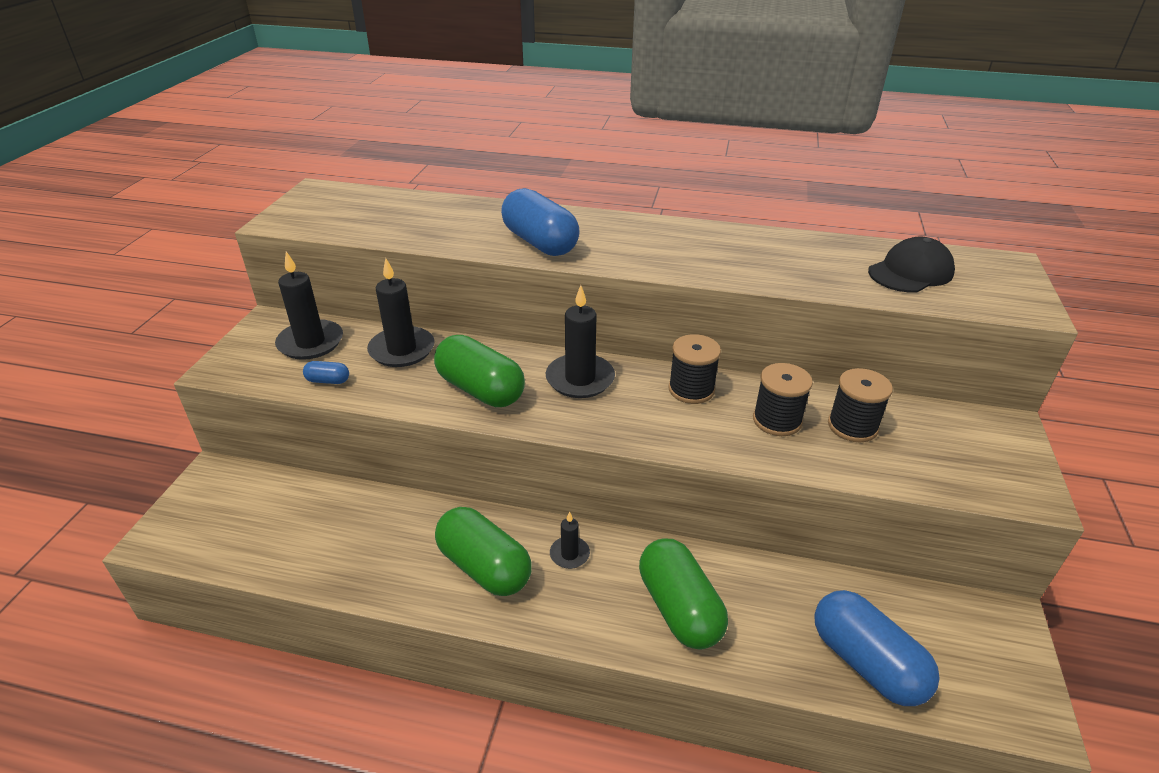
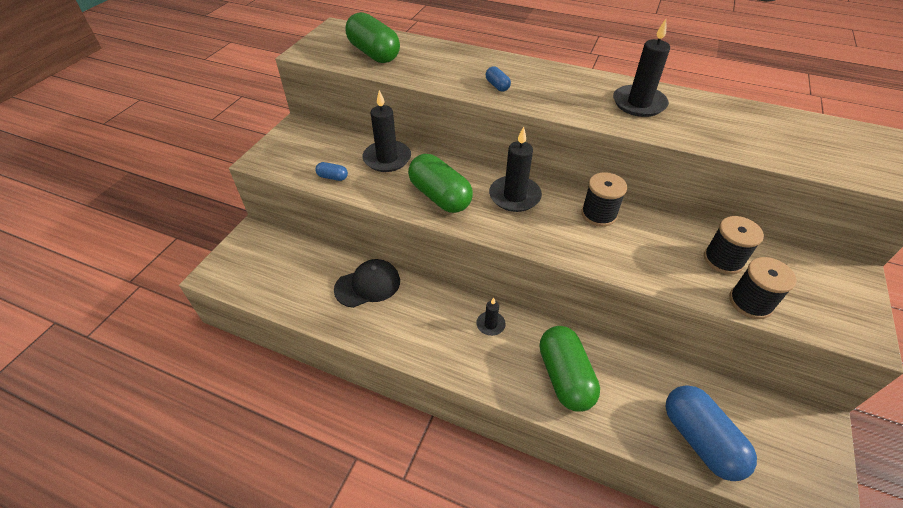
camera: 10 degrees right, 10 degrees up
(310, 343) = (323, 146): black candle -> black candle (639, 103)
(484, 567) = (429, 325): green capsule -> green capsule (374, 53)
(540, 243) = (497, 86): blue capsule -> blue capsule, size x0.44
(777, 420) = (662, 247): black spool -> black spool (750, 302)
(910, 272) = (798, 139): black cap -> black cap (368, 285)

